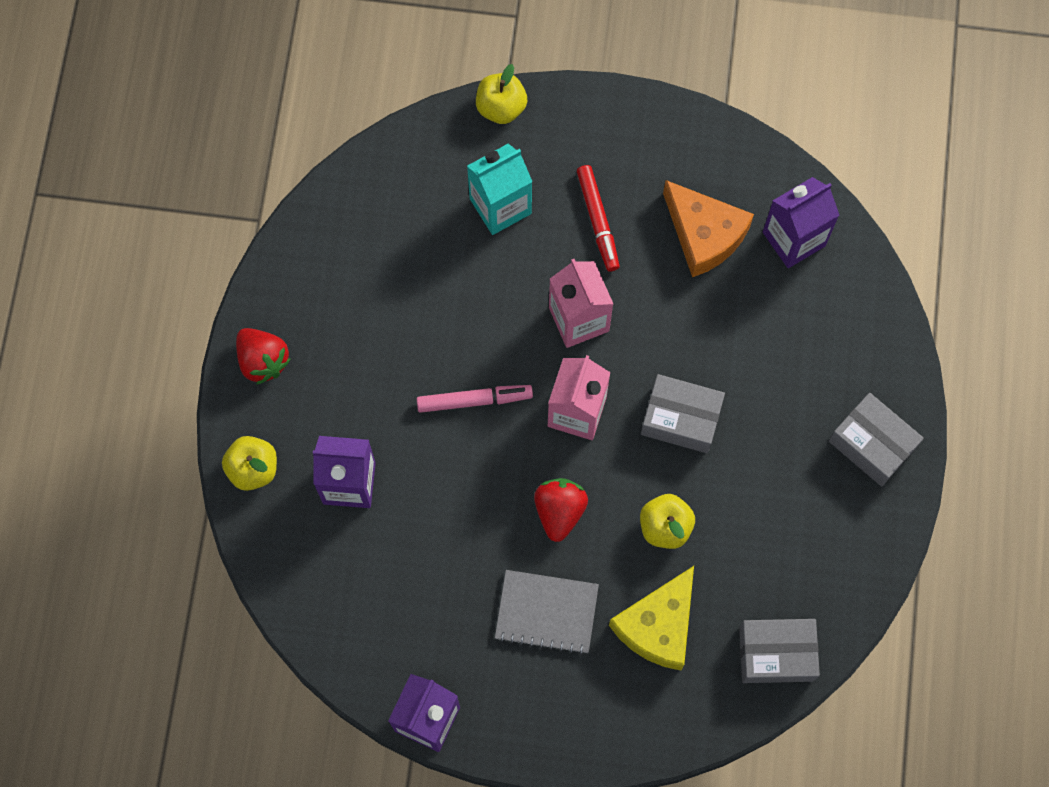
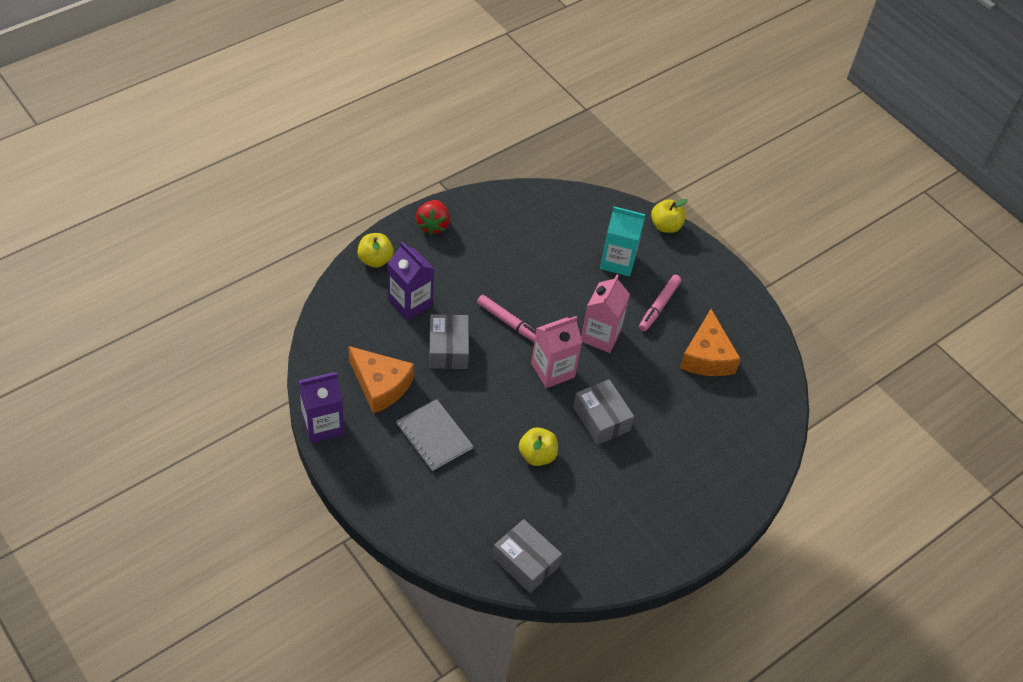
camera: 40 degrees right, 20 degrees down
(430, 612) = (380, 385): none -> orange cheese
(559, 511) = (493, 402): red strawberry -> none
(597, 221) = (659, 306): red marker -> pink marker
(658, 626) = (481, 493): yellow cheese -> none
(794, 239) = (753, 397): purple carton -> none
(872, 444) = (689, 519): grey box -> grey box (448, 349)

